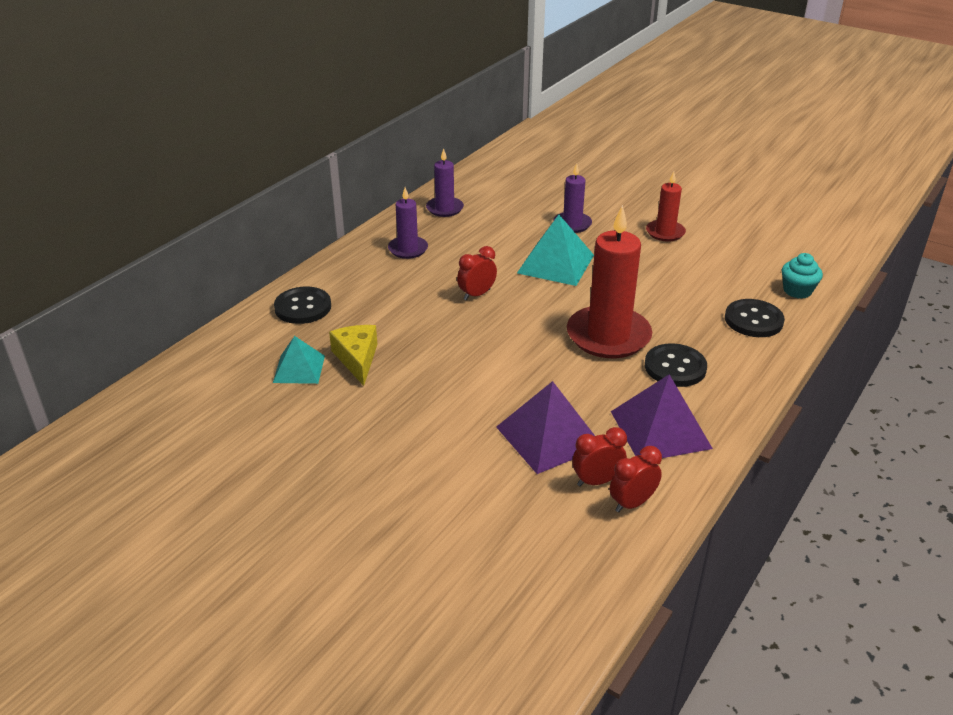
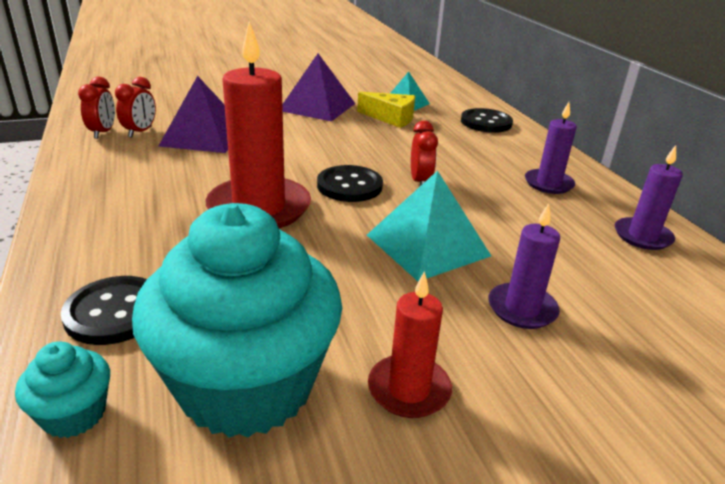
camera: 125 degrees right, 5 degrees down
(660, 429) = (124, 170): purple pyramid -> purple pyramid (317, 107)
(675, 367) = (161, 214): black button -> black button (349, 186)
(723, 264) = (246, 385): none -> turquoise cupcake

